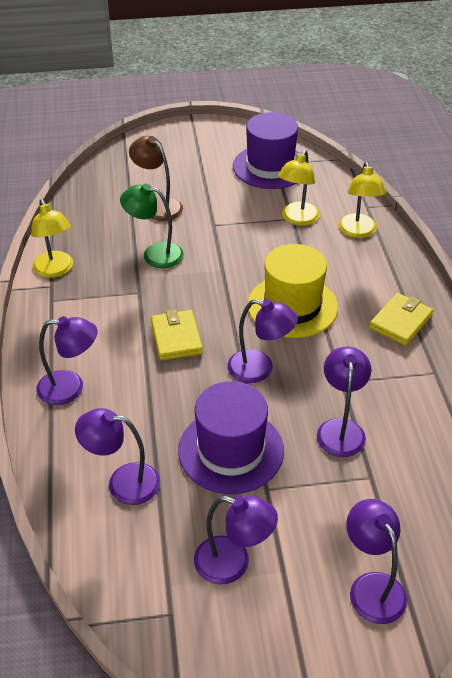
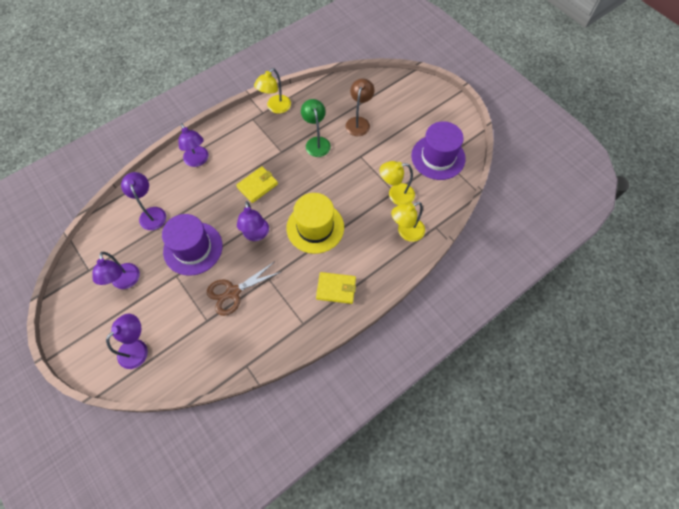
camera: 60 degrees right, 20 degrees up
(340, 429) = (233, 292): purple lamp -> brown scissors

